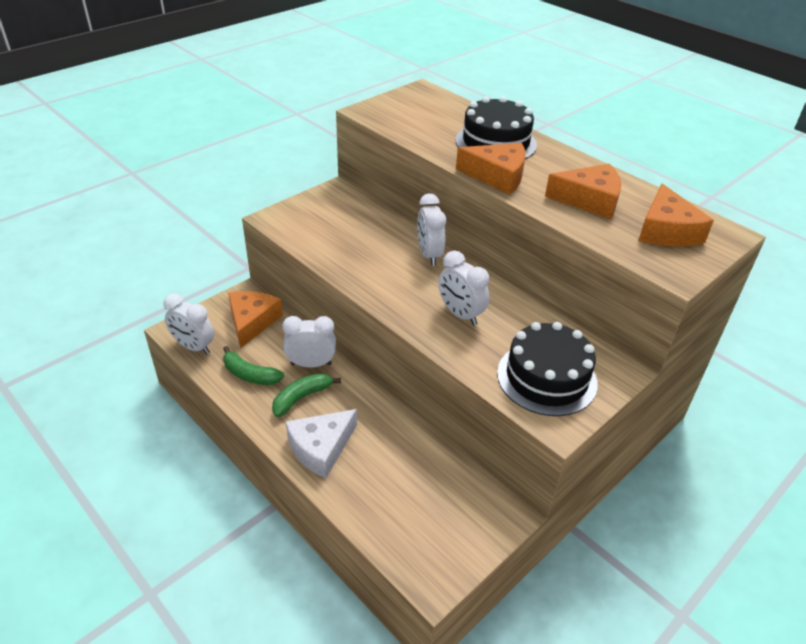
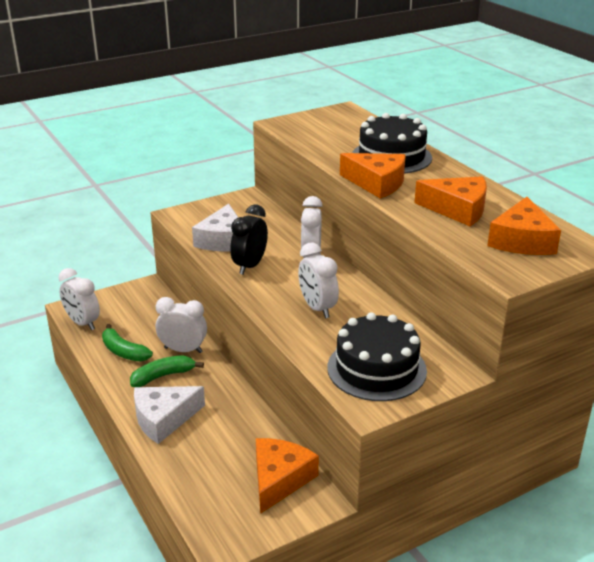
camera: 15 degrees right, 10 degrees down
(252, 322) = (143, 309): orange cheese -> orange cheese (279, 479)
(333, 244) = (223, 240): none -> white cheese
(373, 272) = (250, 266): none -> black clock

